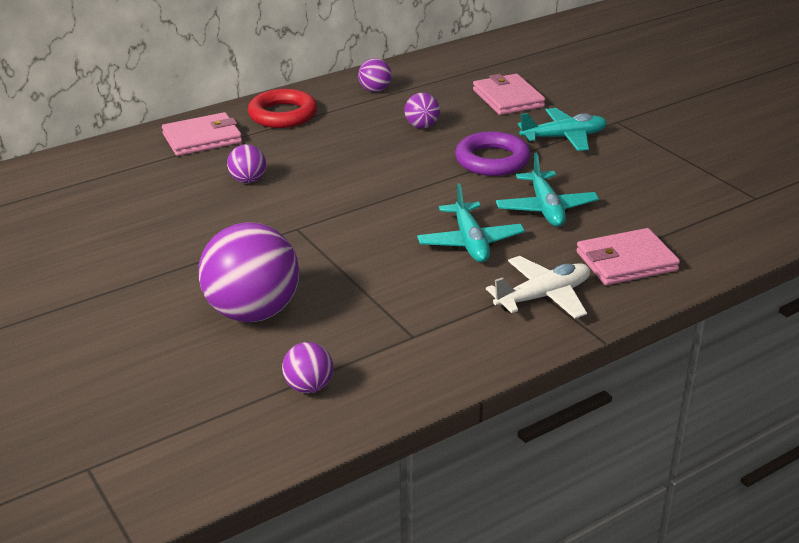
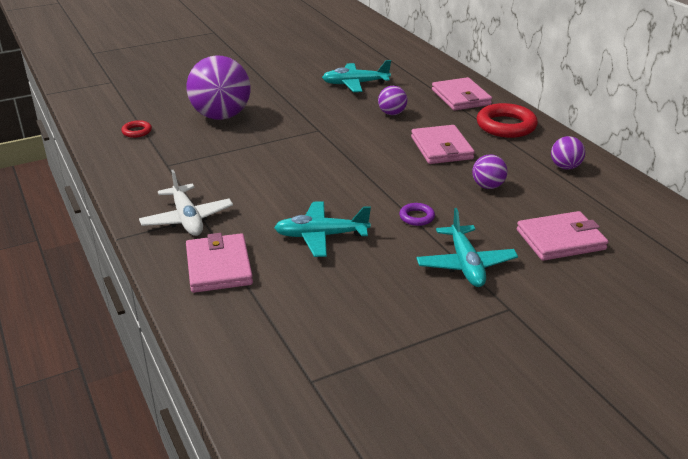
camera: 95 degrees right, 0 degrees up
(309, 387) = (137, 131): purple ball -> red ring
(340, 149) = (441, 148): none -> pink wallet
(470, 242) = (277, 194): turquoise plane -> turquoise plane (355, 84)
(492, 160) = (416, 217): purple ring -> purple ring, size x0.49

